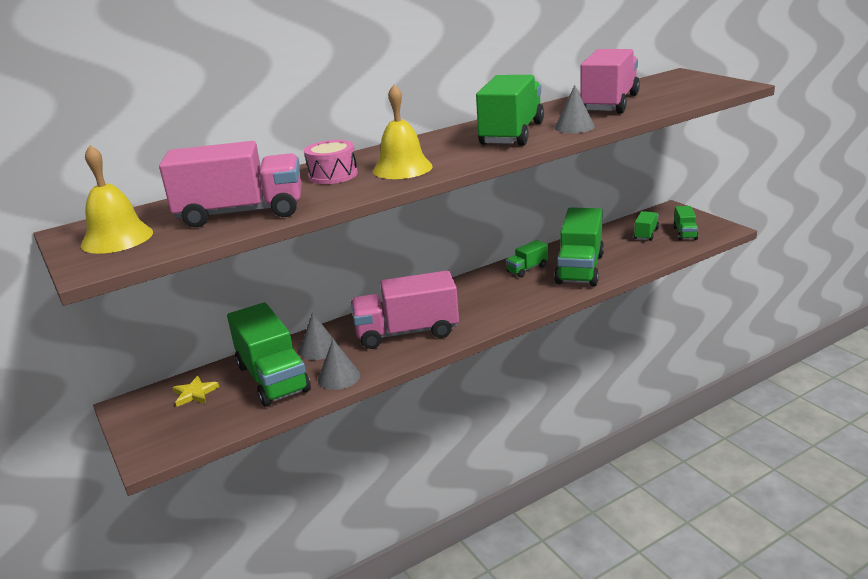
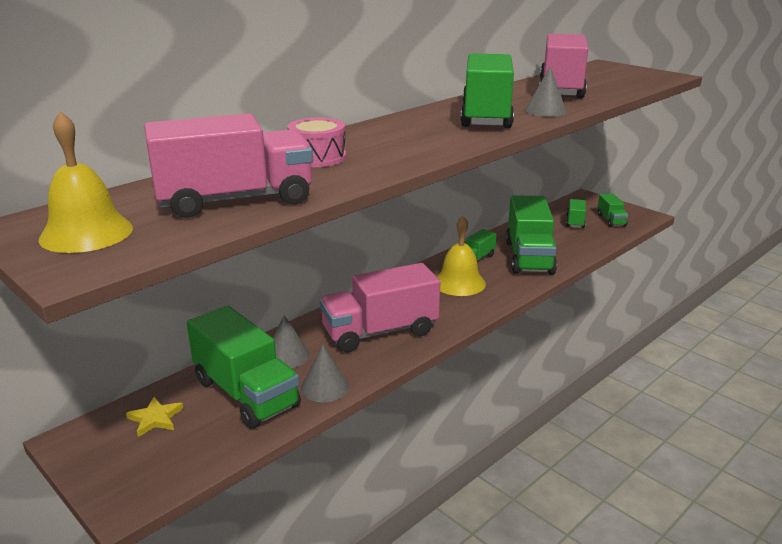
camera: 15 degrees left, 0 degrees up
(402, 168) = (394, 150): yellow bell -> yellow bell (459, 283)

